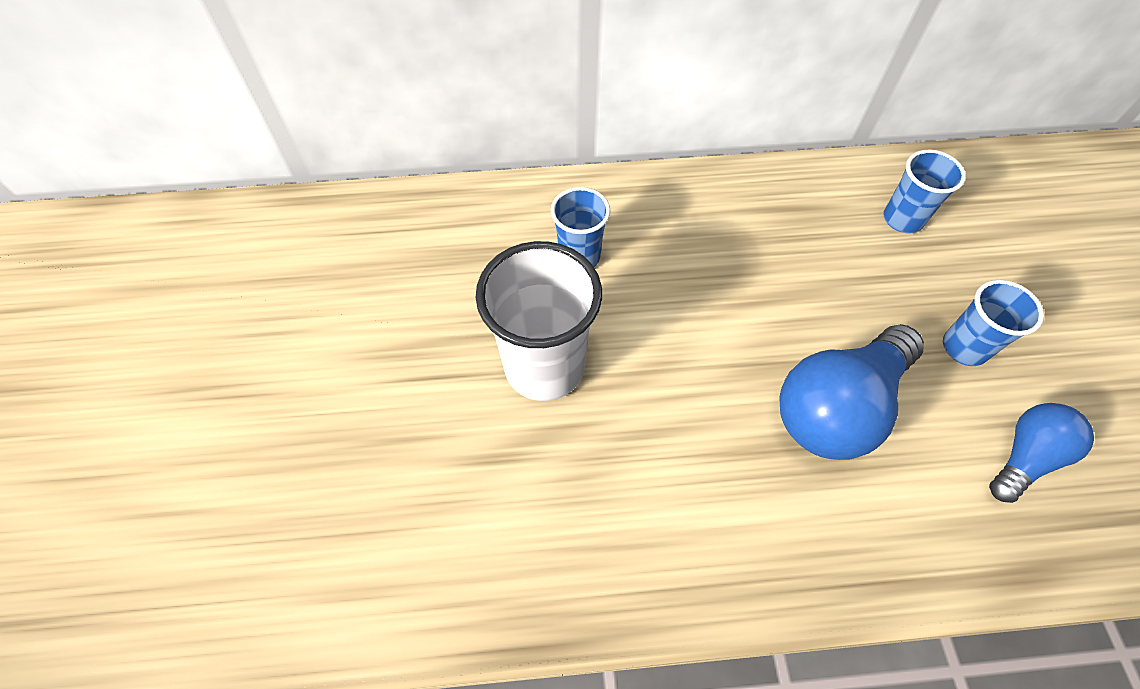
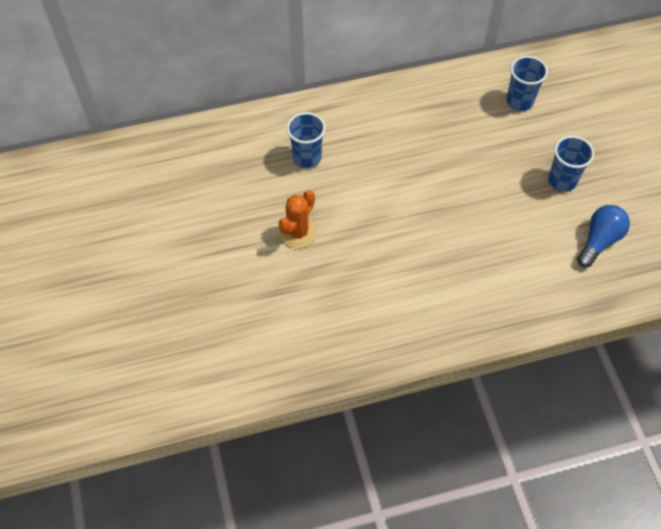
camera: 10 degrees left, 0 degrees up
(544, 367) = (298, 232): white cup -> orange cactus
(837, 407) = (485, 229): blue light bulb -> none

